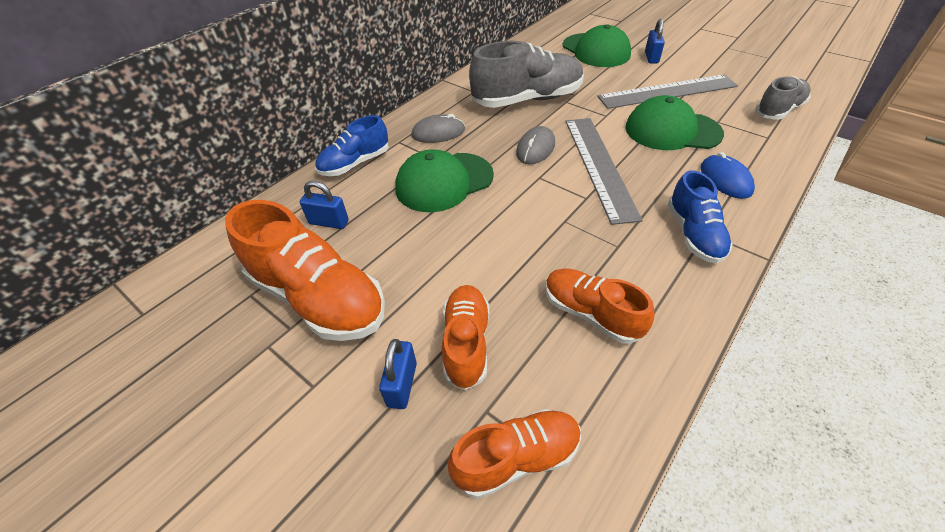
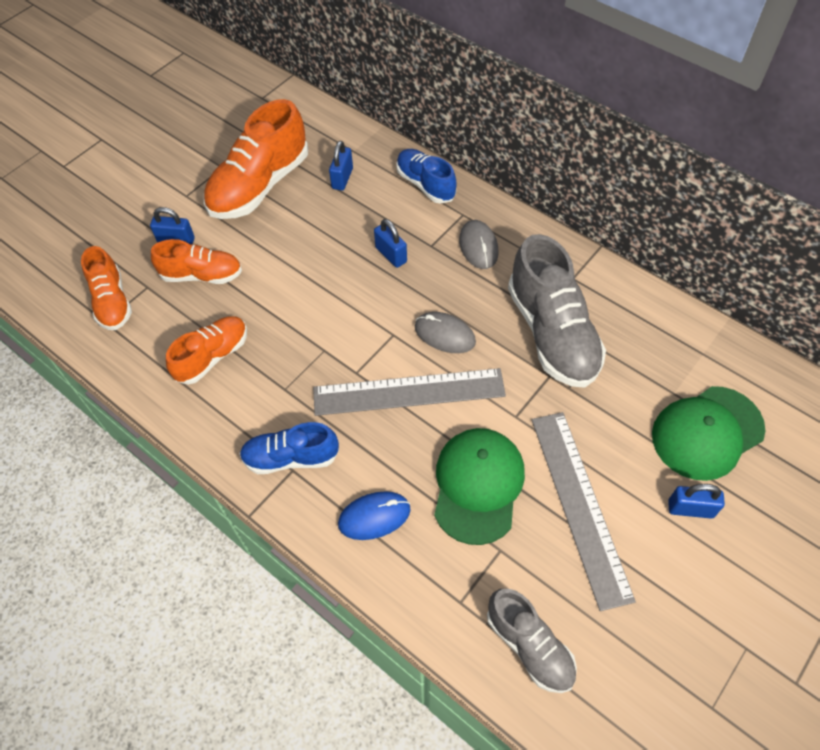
camera: 90 degrees right, 10 degrees up
(444, 182) = (391, 255): green cap -> blue padlock

